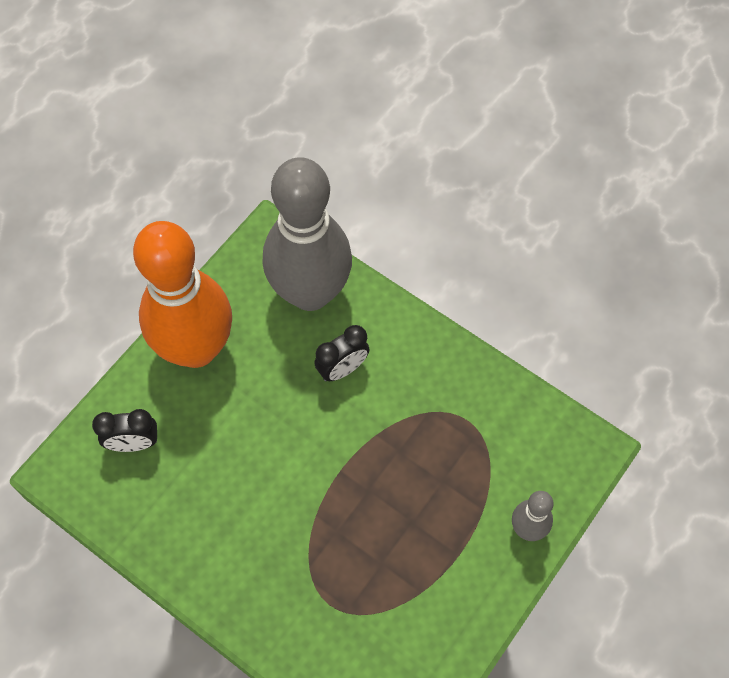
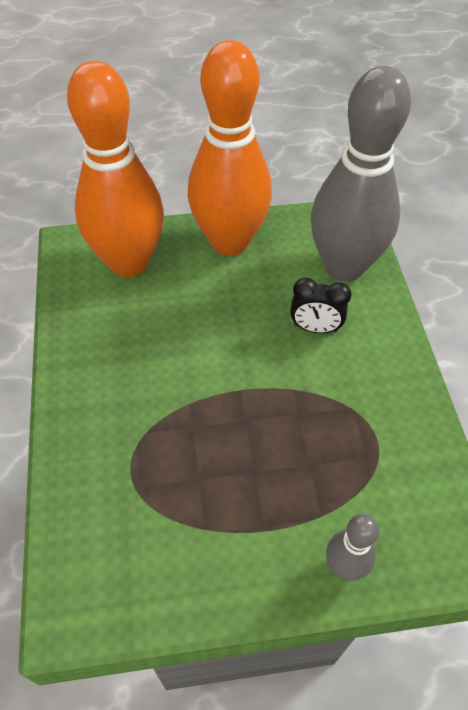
camera: 45 degrees right, 10 degrees down
(133, 443) = (129, 262): black clock -> orange bowling pin

